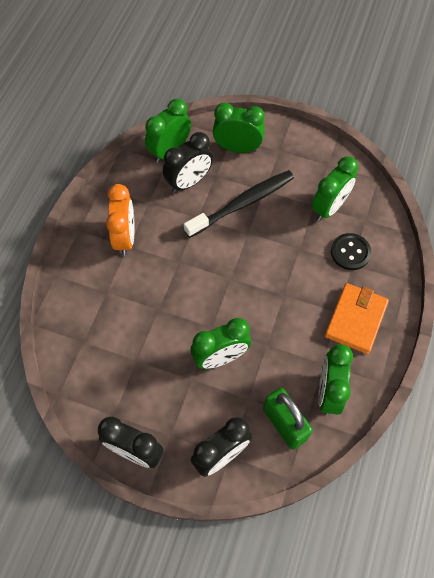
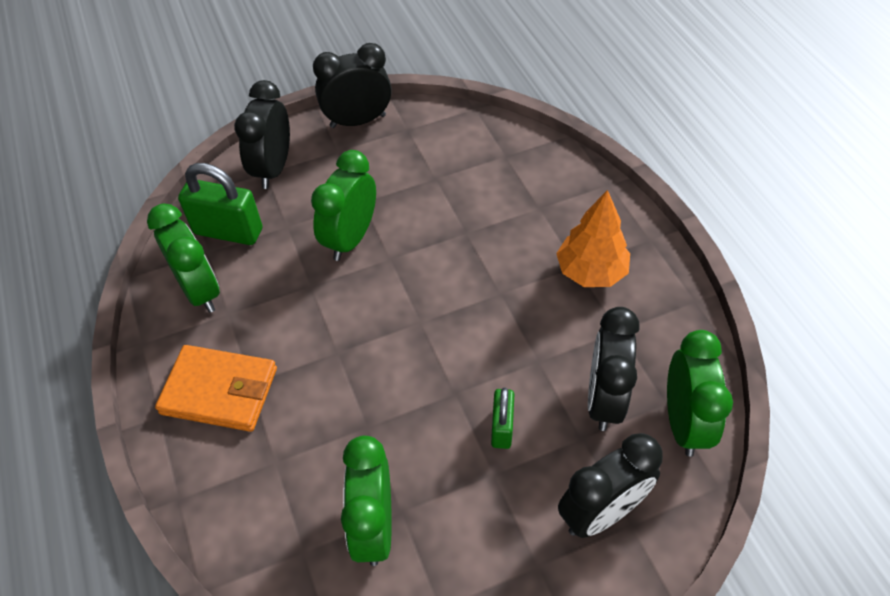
camera: 140 degrees right, 10 degrees down
(125, 237) = (591, 271): orange clock -> orange tree
(237, 148) = (601, 512): green clock -> black clock
(242, 203) = (502, 428): black toothbrush -> green padlock
(350, 252) = (289, 478): black button -> none
(355, 319) = (219, 391): orange wallet -> orange wallet turned 60 degrees counterclockwise

